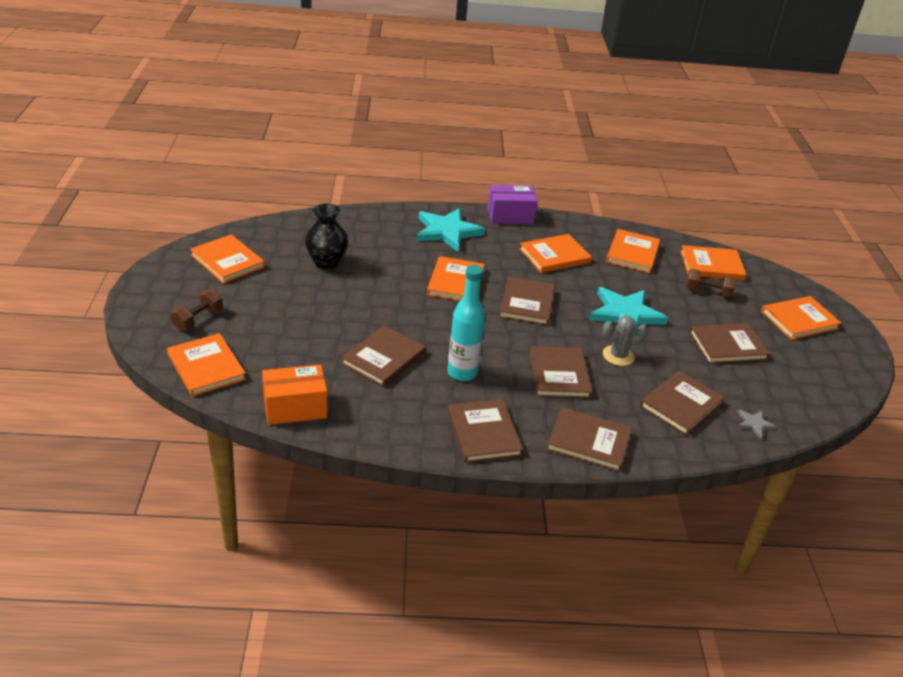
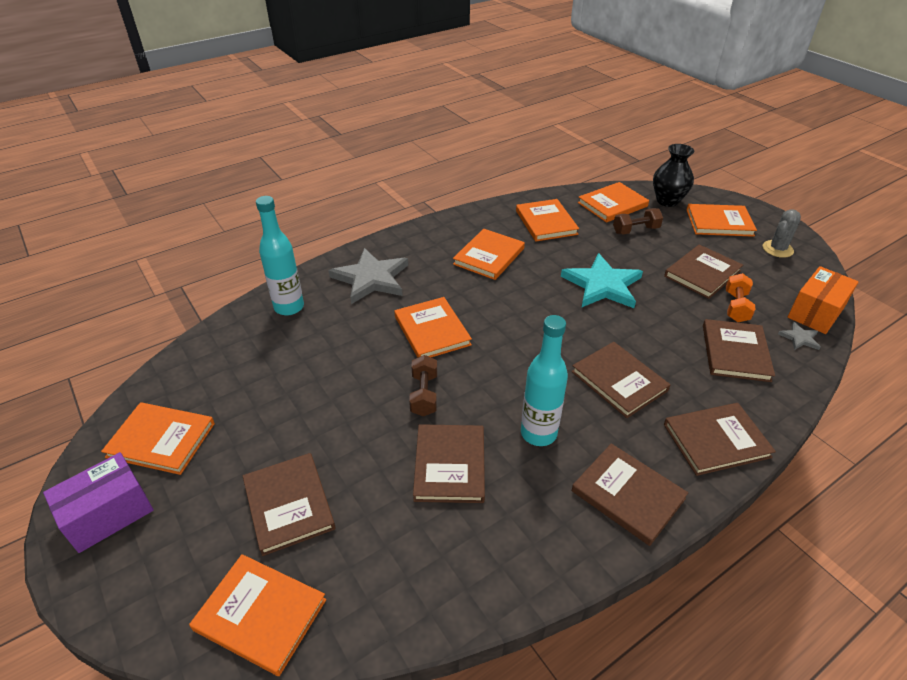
camera: 30 degrees left, 5 degrees up
(198, 319) = (190, 547): brown dumbbell -> brown dumbbell (424, 395)
(295, 407) = (418, 600): orange box -> orange box (815, 312)
(326, 263) = (282, 379): black vase -> black vase (667, 201)
(371, 224) = (289, 307): none -> turquoise bottle
(447, 232) = (371, 278): turquoise star -> grey star
(510, 216) = (412, 234): purple box -> purple box (108, 514)
(527, 303) = (516, 319): brown book -> brown book (289, 504)
(618, 356) = (641, 331): grey cactus -> grey cactus (777, 249)
(725, 380) = (736, 307): none -> orange dumbbell
(799, 320) = (719, 222): orange book -> orange book turned 60 degrees clockwise

